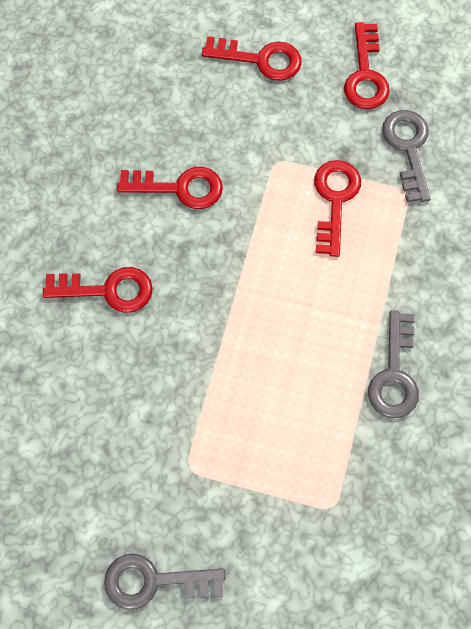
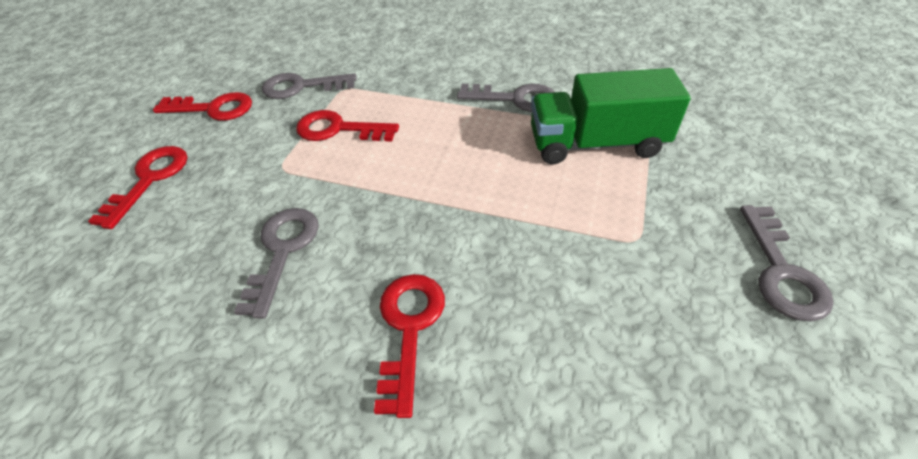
camera: 85 degrees left, 20 degrees down
(179, 188) = (282, 251): red key -> grey key
(318, 452) = (596, 144): none -> green truck

